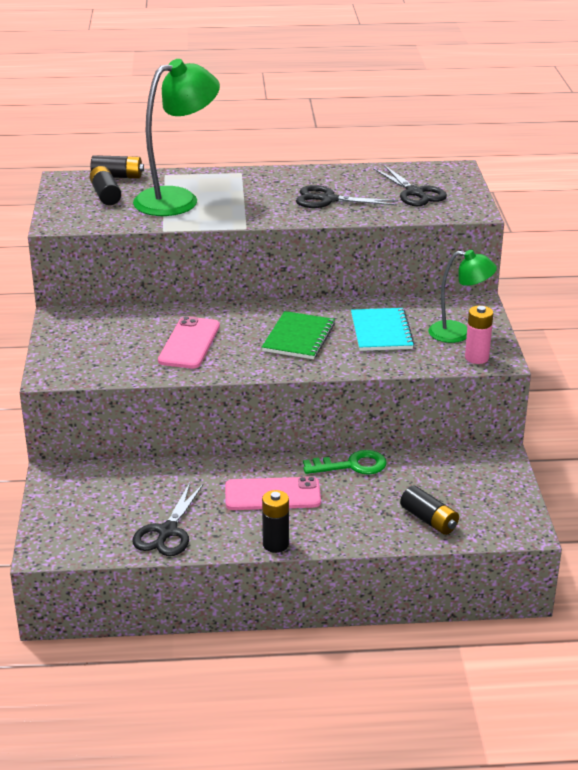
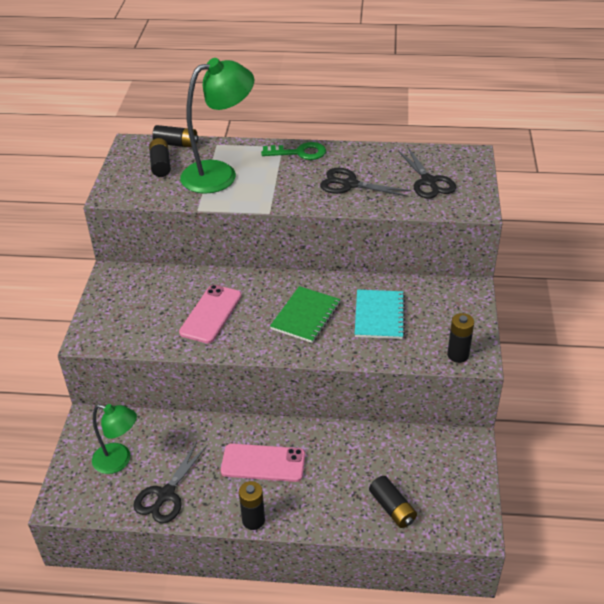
camera: 10 degrees right, 10 degrees up
(351, 465) = (338, 437): green key -> green key (299, 153)
(458, 333) = (448, 324): green lamp -> green lamp (119, 461)
(476, 358) = (458, 355): pink battery -> black battery

